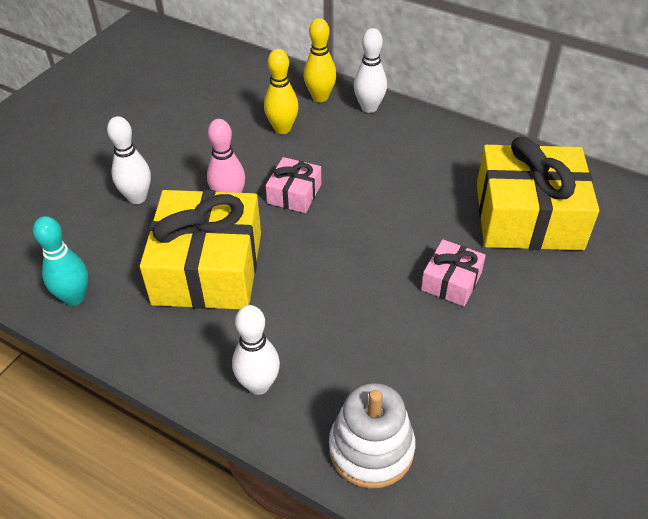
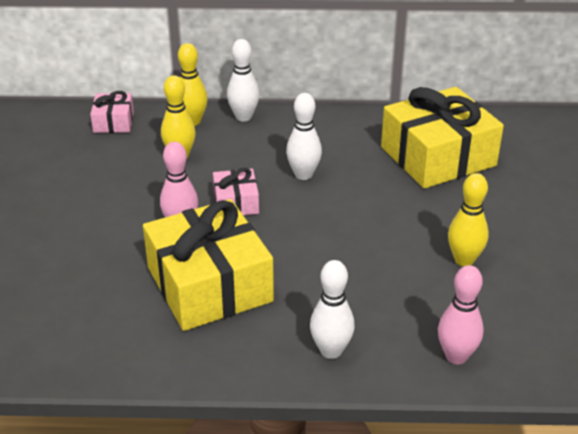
camera: 30 degrees left, 10 degrees down
(74, 297) = (103, 353): turquoise bowling pin -> none
(137, 197) = (90, 254): white bowling pin -> white bowling pin (303, 175)
(371, 449) = (456, 356): white stacking toy -> pink bowling pin
(451, 281) = (418, 221): pink gift -> pink gift (113, 122)
(464, 344) = (464, 260): none -> yellow bowling pin

